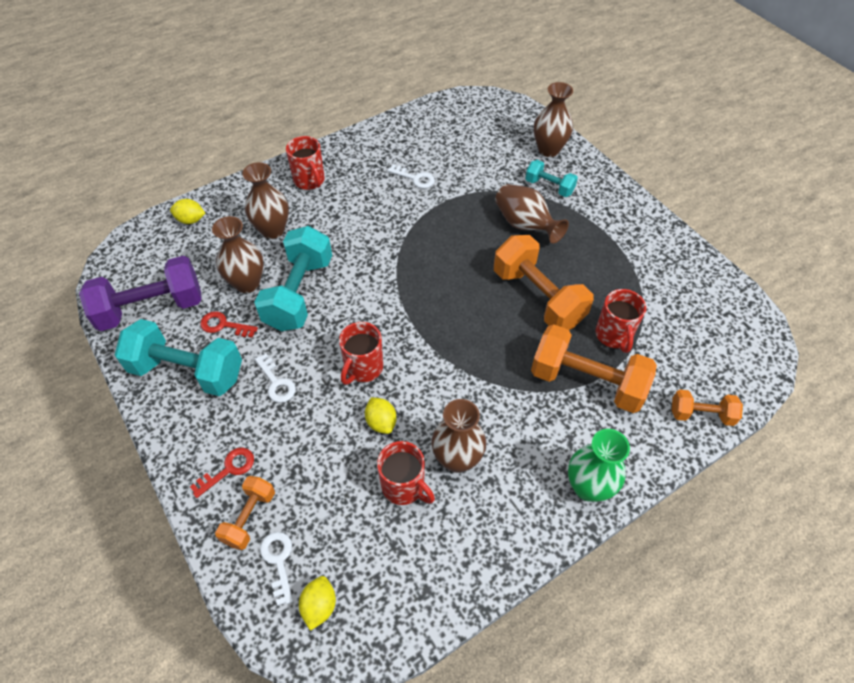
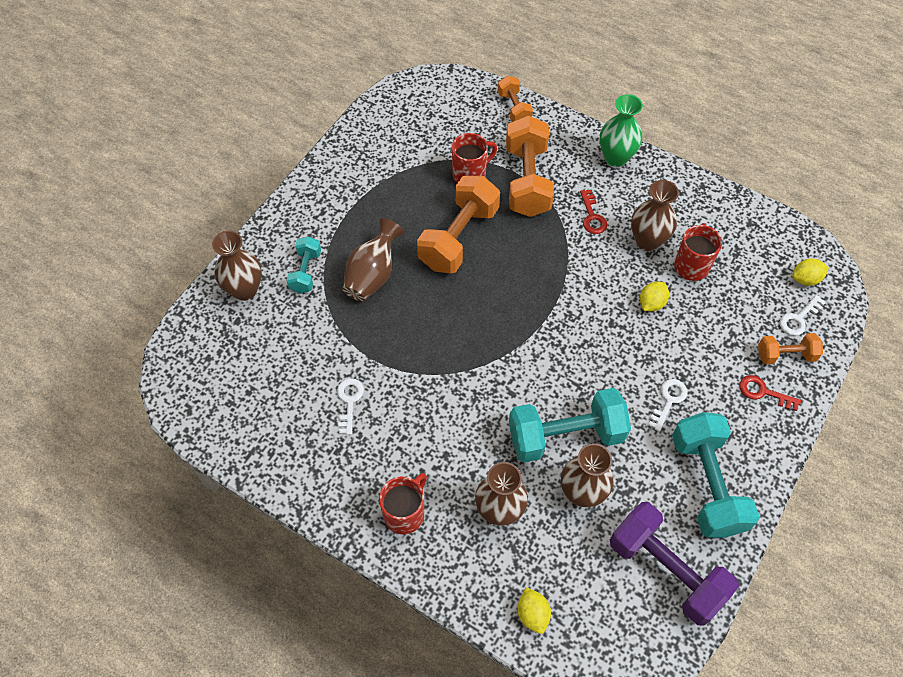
camera: 115 degrees left, 5 degrees up
(224, 325) = (641, 483): red key -> red key (592, 216)
(363, 368) = (612, 339): red mug -> none

